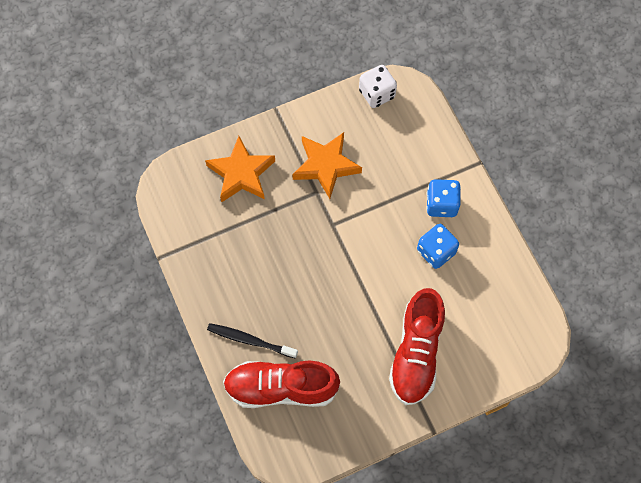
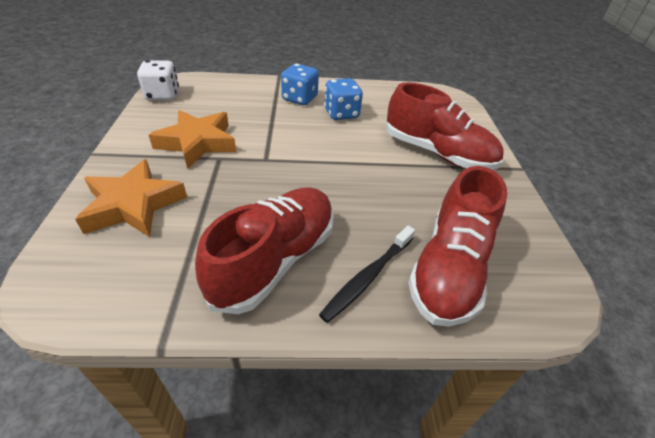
camera: 70 degrees left, 25 degrees down
(238, 281) = (275, 259): none -> red shoe

